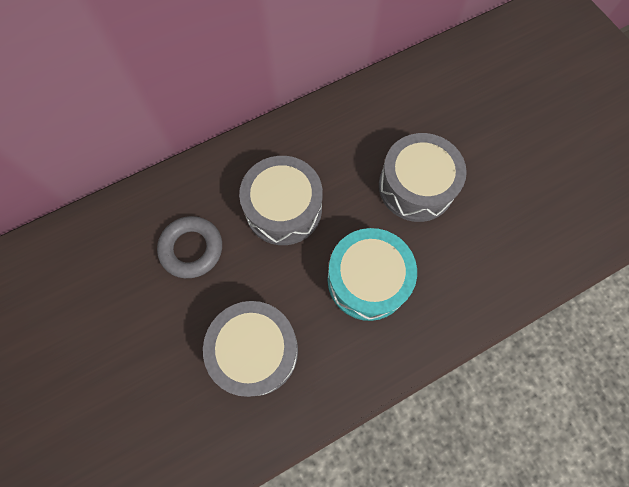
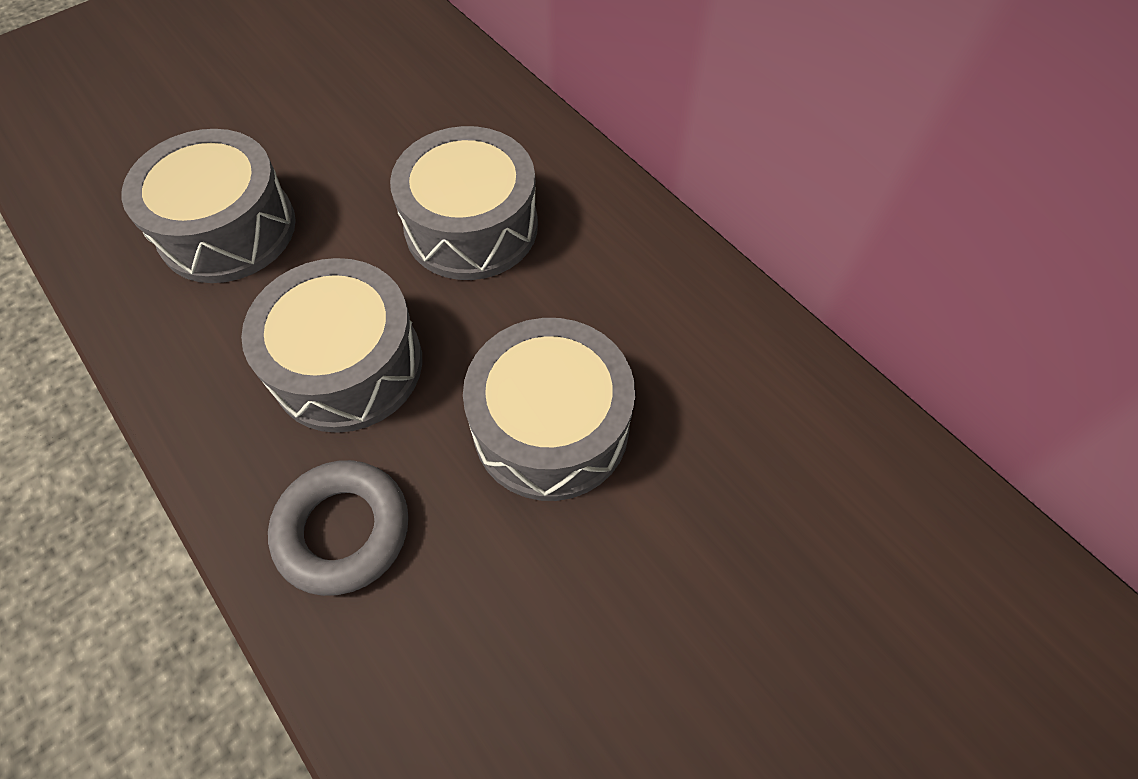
camera: 80 degrees right, 10 degrees down
(192, 249) = (390, 129): grey ring -> grey ring (343, 530)
(367, 280) = (348, 365): turquoise drum -> grey drum

